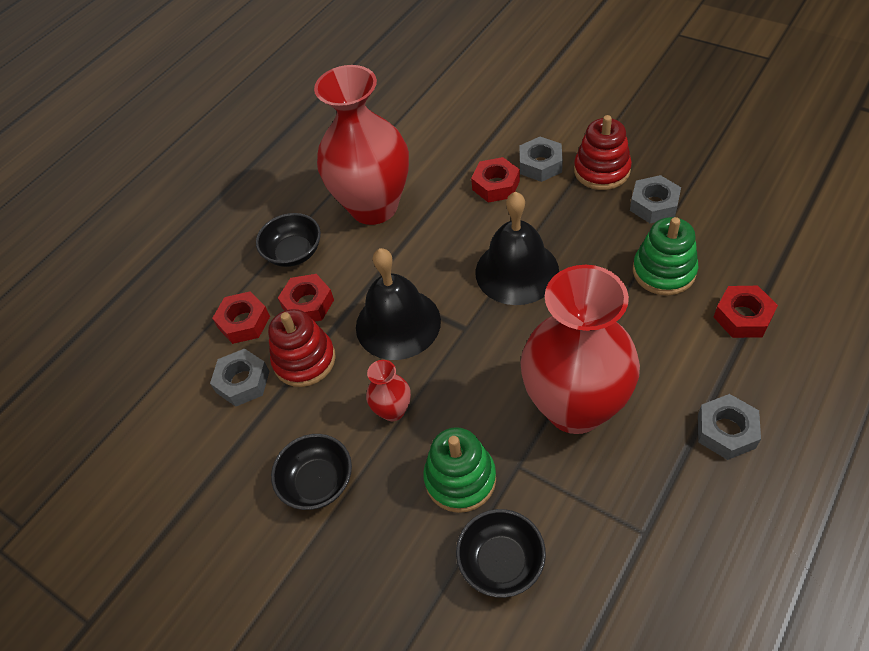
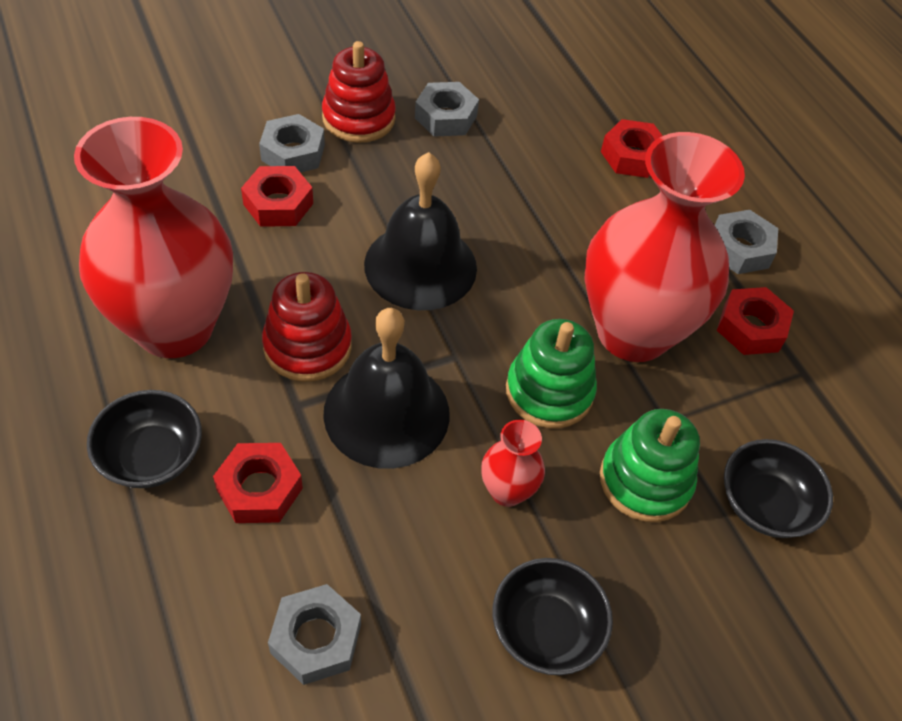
camera: 70 degrees left, 0 degrees up
(244, 322) = (212, 583): red nut -> red nut (751, 328)
(304, 360) = (348, 543): red stacking toy -> red stacking toy (307, 346)
(664, 271) = (533, 166): green stacking toy -> green stacking toy (549, 391)

